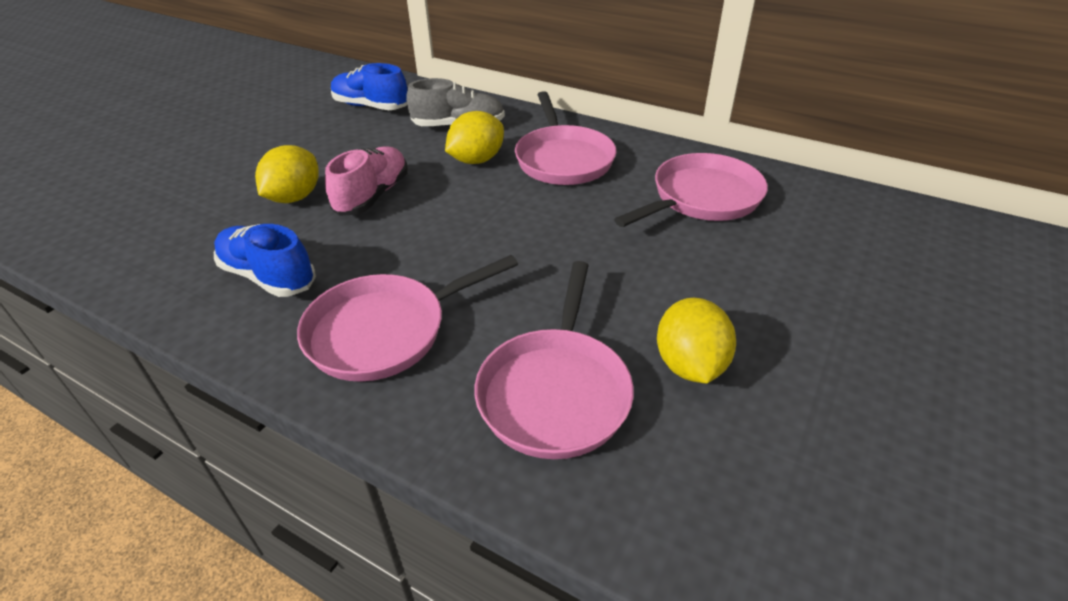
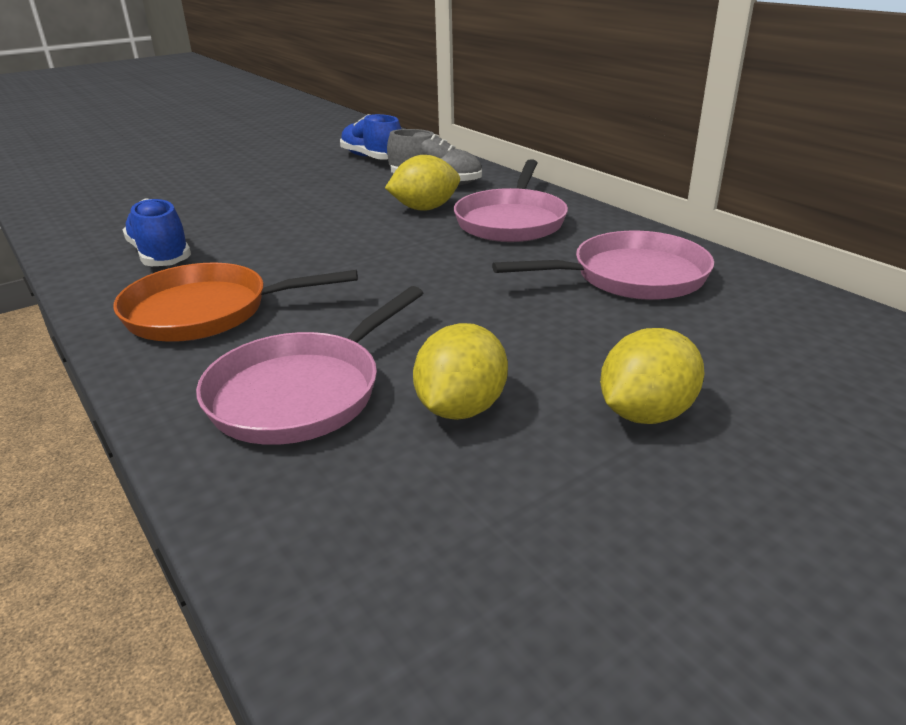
camera: 25 degrees right, 10 degrees down
(294, 197) = (239, 208): yellow lemon -> yellow lemon (645, 413)
(372, 196) = (303, 218): pink shoe -> none
(385, 331) = (207, 312): pink pan -> orange pan

